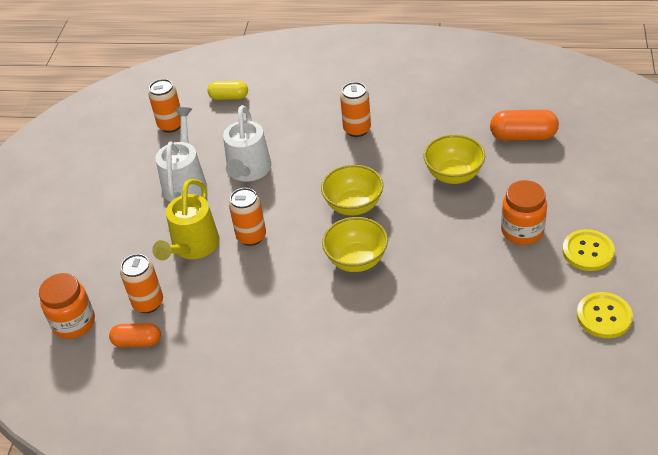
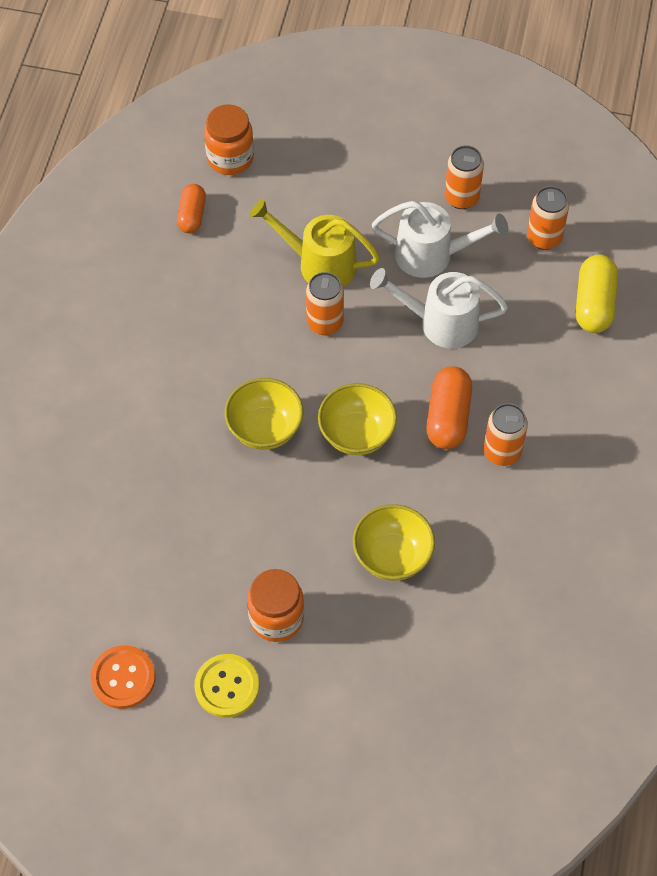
camera: 90 degrees right, 15 degrees up
(148, 303) = (243, 223): orange can -> orange can (461, 198)
(229, 97) = (594, 304): yellow capsule -> yellow capsule, size x1.52
(523, 136) = (456, 657): orange capsule -> orange capsule (448, 417)
(604, 316) = (123, 678): yellow button -> orange button

